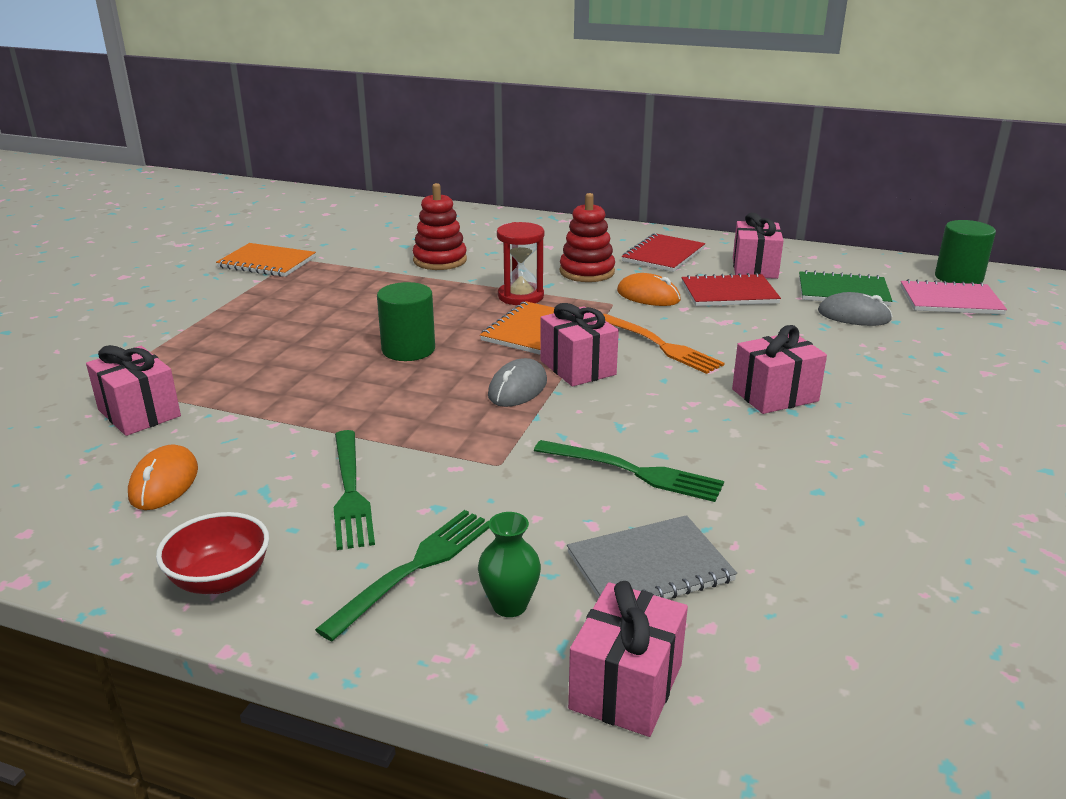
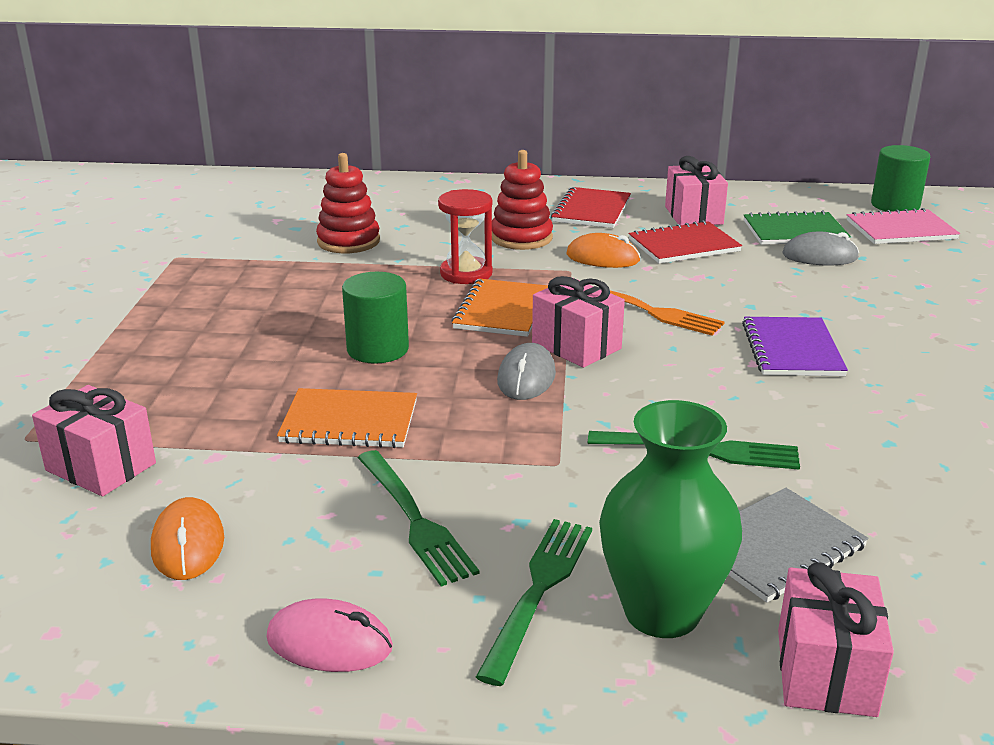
camera: 15 degrees left, 0 degrees up
(220, 579) = (329, 643): red bowl -> pink mouse
(267, 262) = (141, 265): orange notebook -> orange notebook (349, 422)
(509, 605) = (662, 612): green vase -> green vase, size x2.01
(775, 395) = (792, 349): pink gift -> purple notebook

